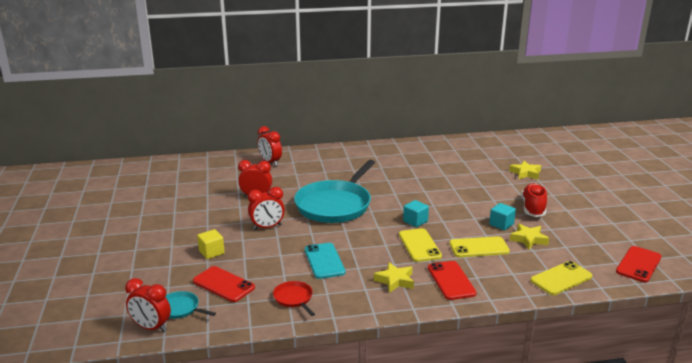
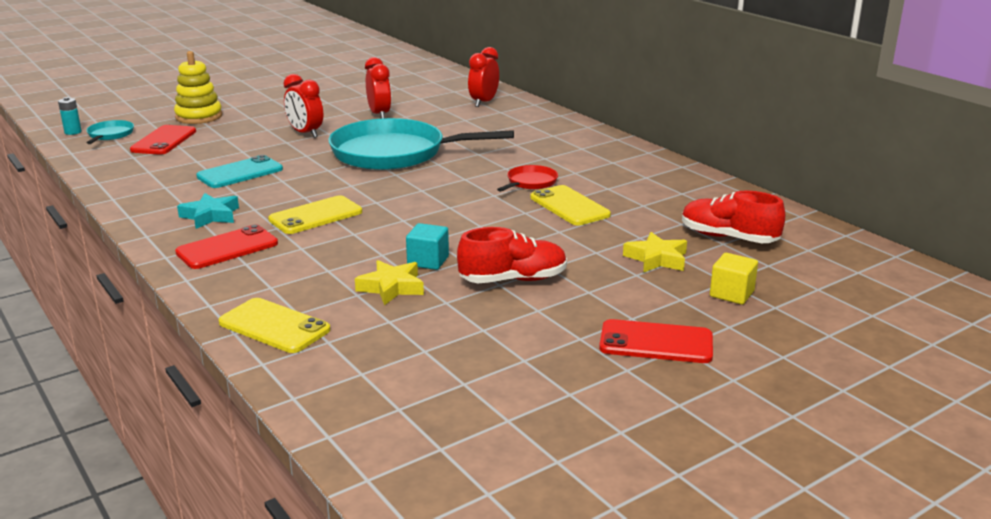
camera: 65 degrees right, 0 degrees up
(151, 327) = (73, 132): red clock -> turquoise battery
(180, 263) = (199, 117): none -> yellow stacking toy
(211, 252) = (229, 123): yellow cube -> yellow cube (731, 294)
(294, 298) = (147, 174): red pan -> red pan (530, 182)
(395, 281) = (210, 216): yellow star -> turquoise star
(415, 221) = (387, 203): turquoise cube -> none
(479, 247) = (336, 254): yellow phone -> yellow phone (569, 206)
(511, 154) = (728, 238): none -> red shoe
(638, 264) = (367, 396): red phone -> red phone (656, 342)

